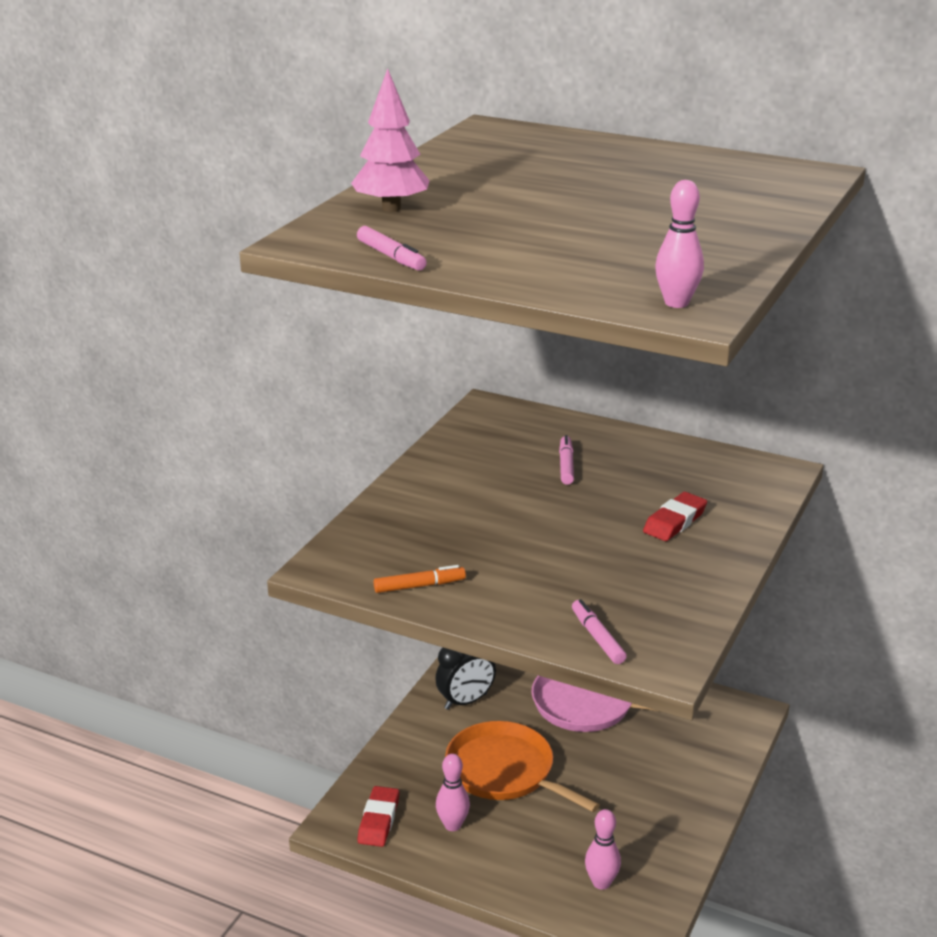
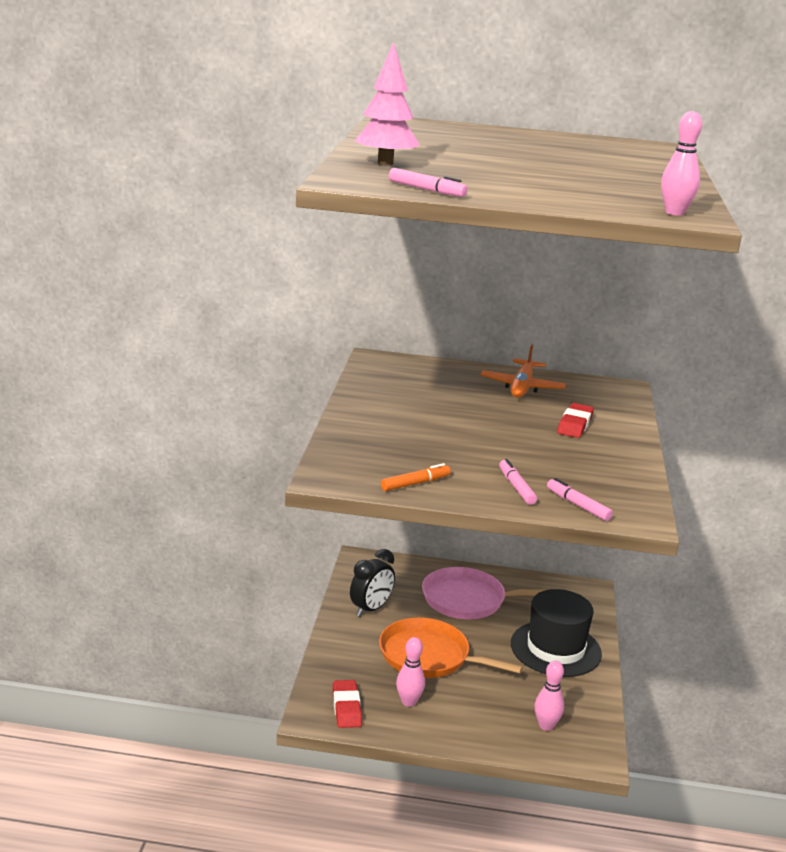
camera: 20 degrees left, 5 degrees down
(566, 465) = (466, 394): pink marker -> pink marker (516, 487)
(643, 461) = (522, 387): none -> orange plane
(665, 785) = (555, 649): none -> black hat

